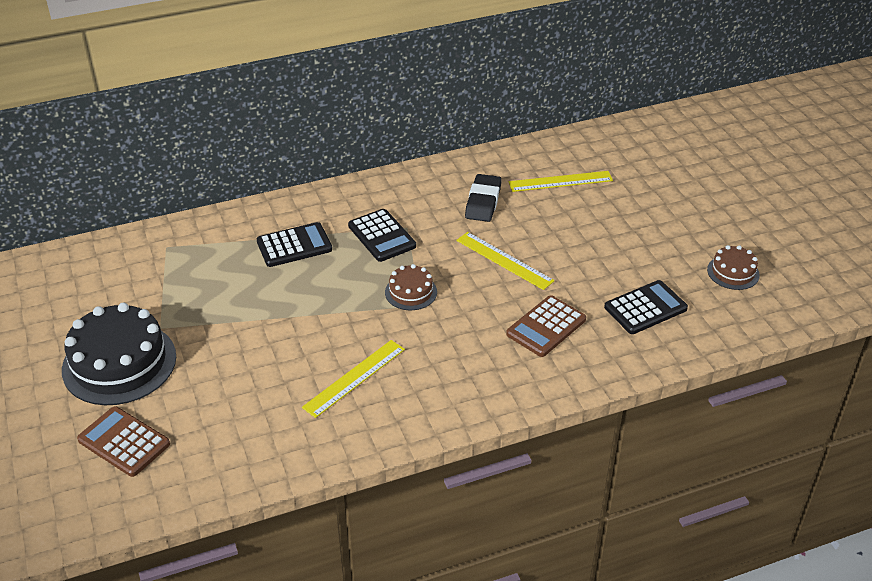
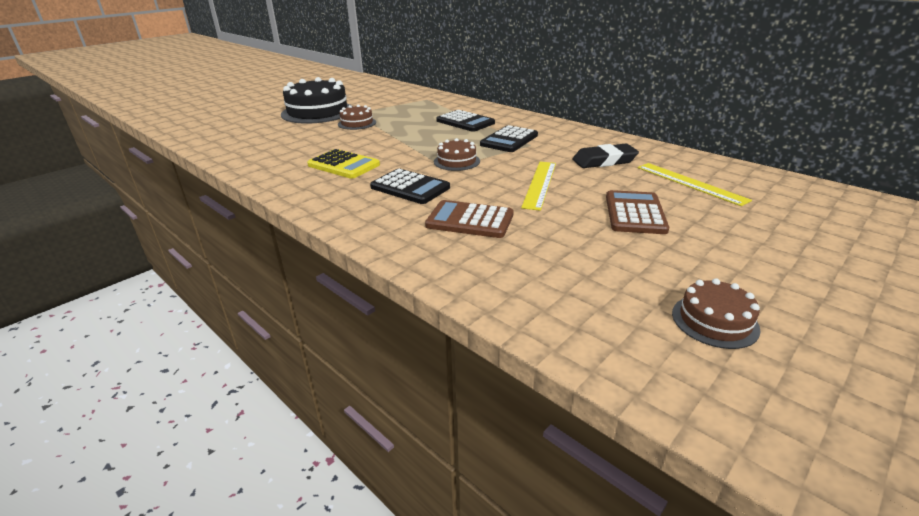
camera: 65 degrees right, 10 degrees down
(124, 442) = (252, 126): brown calculator -> brown calculator (635, 213)
(211, 335) = (357, 123): none -> brown cake
(354, 378) = (343, 165): yellow ruler -> yellow calculator
(645, 308) = (559, 268): black calculator -> black calculator (410, 187)

